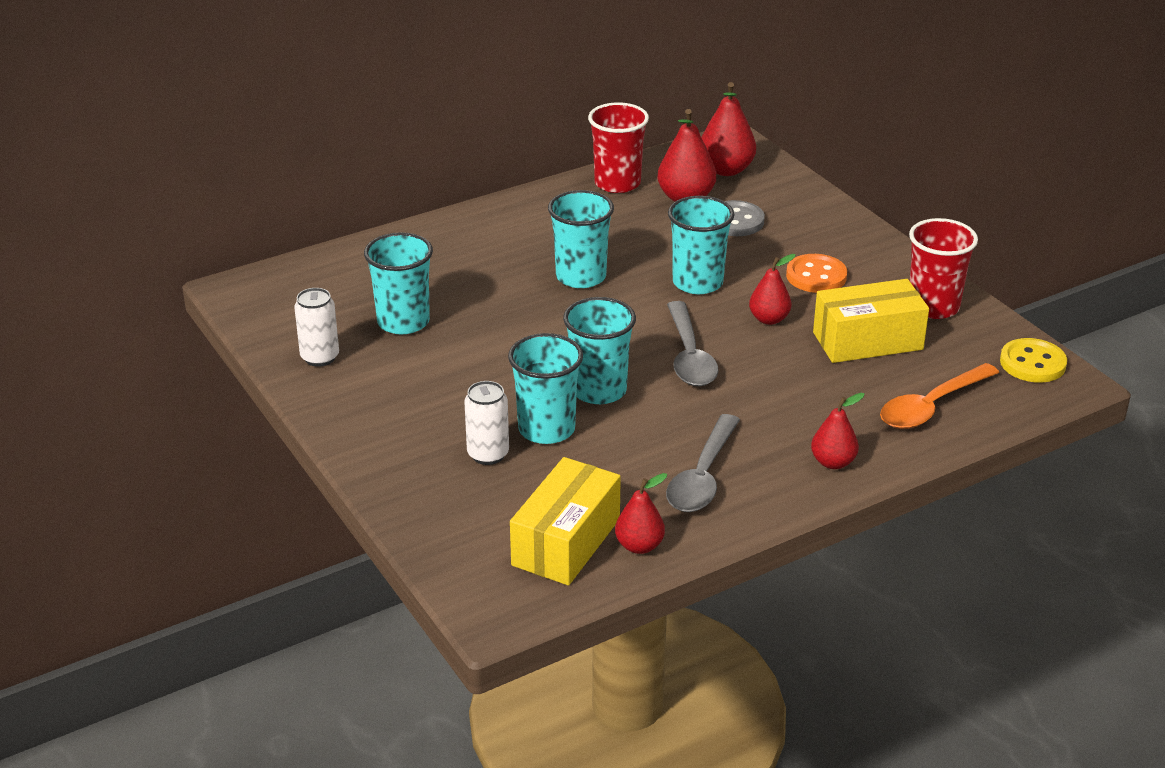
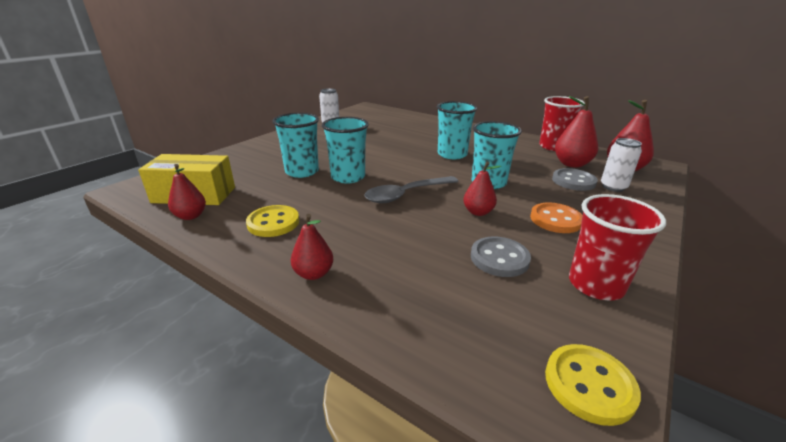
camera: 65 degrees right, 5 degrees down
(403, 322) = (370, 131): turquoise cup -> none
(488, 454) = (272, 163): white can -> white can (613, 187)
(703, 476) = (273, 223): grey spoon -> yellow button
(867, 341) = (499, 258): yellow box -> grey button
(931, 406) = (434, 315): orange spoon -> none

